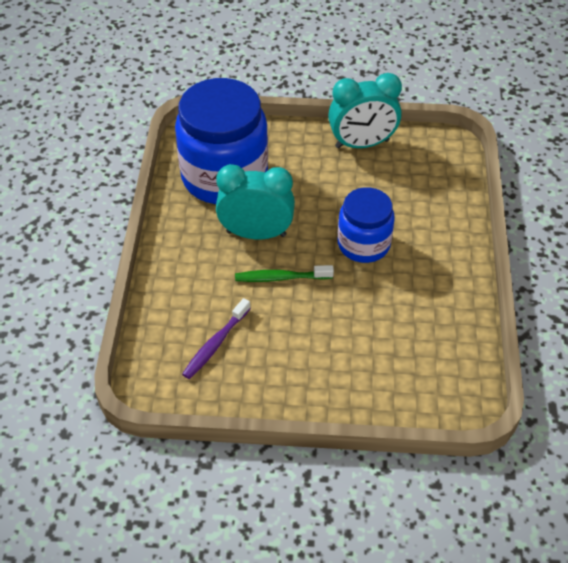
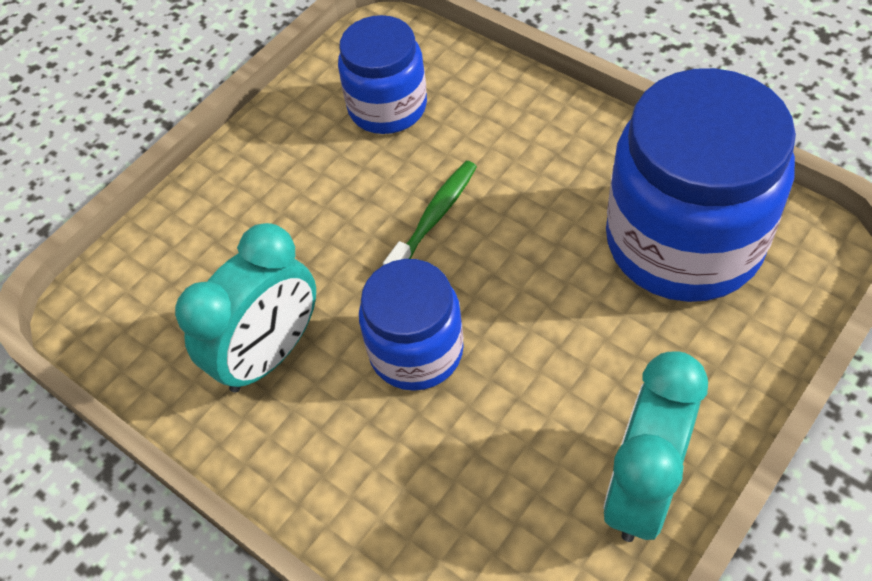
camera: 130 degrees right, 5 degrees up
(215, 344) = (387, 107): purple toothbrush -> blue jar
(256, 233) = (535, 227): turquoise clock -> turquoise clock (270, 354)

